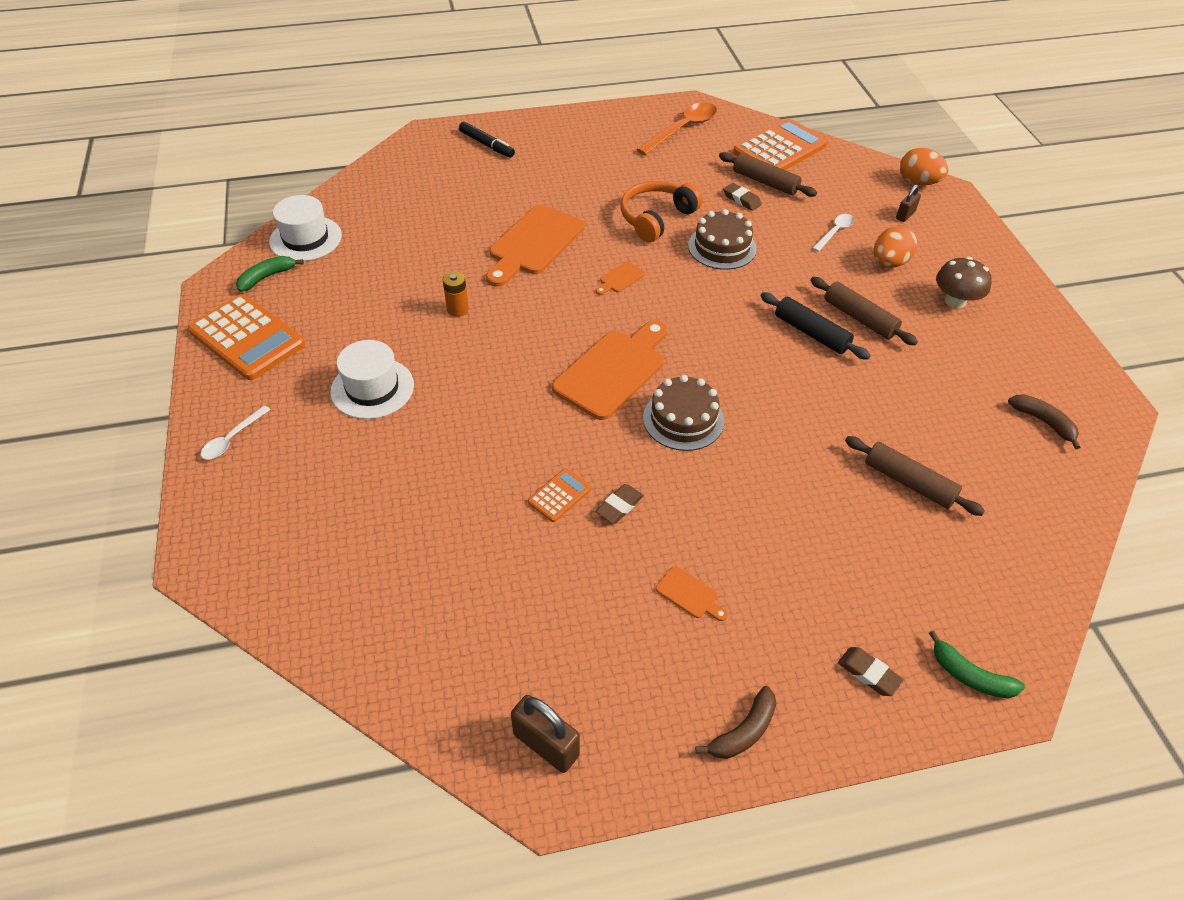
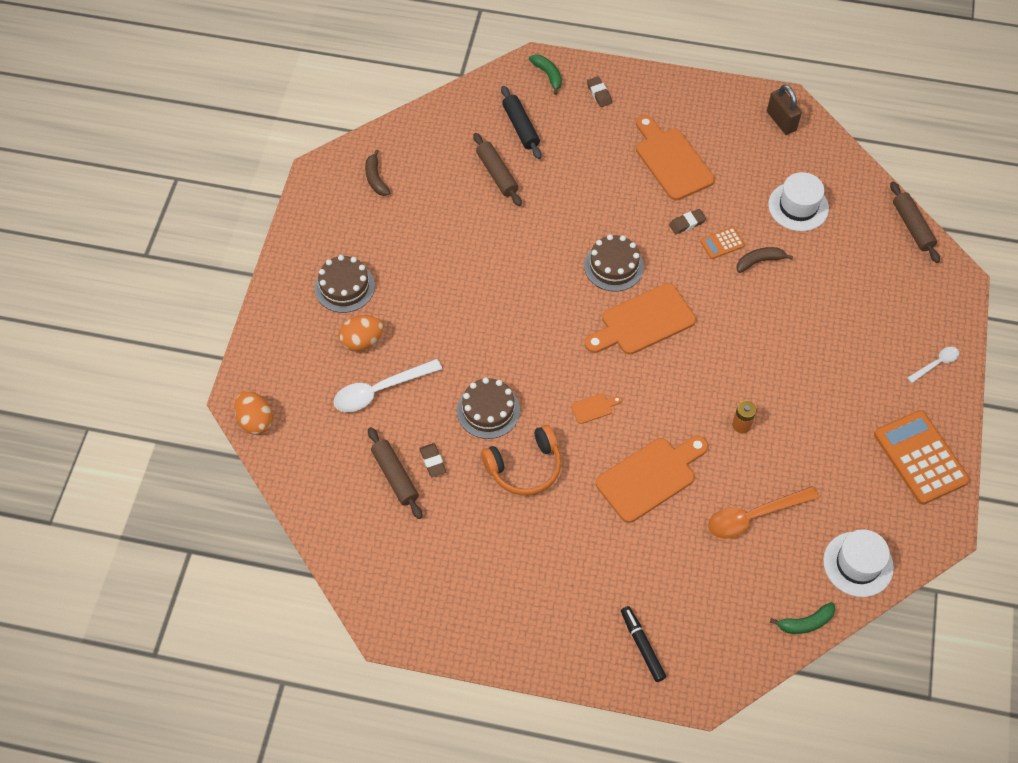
camera: 155 degrees left, 10 degrees up
(267, 277) = (899, 524): green banana -> green banana (806, 623)
(372, 388) = (827, 371): white hat -> white hat (798, 206)
(682, 129) = (424, 590): orange spoon -> orange spoon (754, 516)
(689, 594) = (671, 161): orange cutting board -> orange cutting board, size x2.34
(743, 731) = (679, 93): brown banana -> brown banana (759, 261)
(780, 149) = (346, 518): orange calculator -> none
(811, 333) = (476, 300): black rolling pin -> black rolling pin (520, 127)
(835, 232) = (380, 390): white spoon -> white spoon, size x1.81
(859, 318) = (430, 299): brown rolling pin -> brown rolling pin (912, 226)
(905, 215) = (303, 386): brown padlock -> none
(955, 301) = (344, 287): brown mushroom -> brown cake

